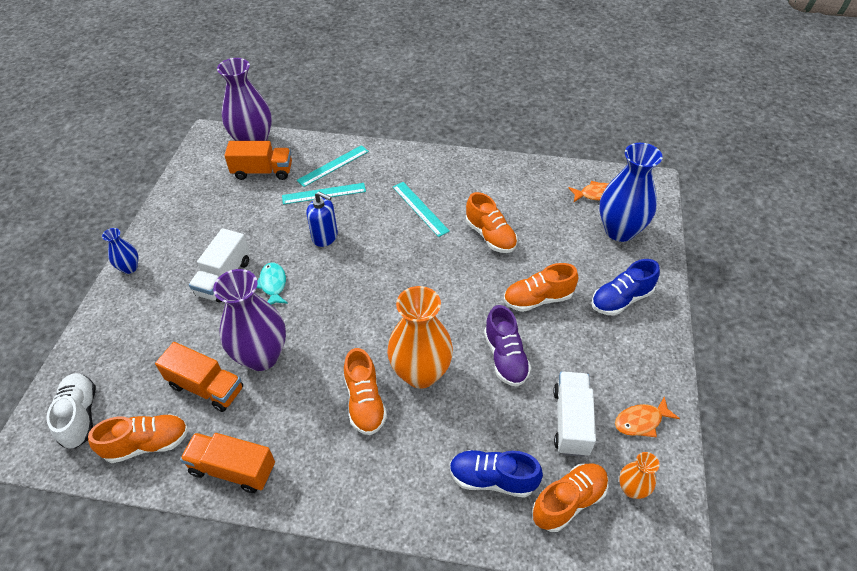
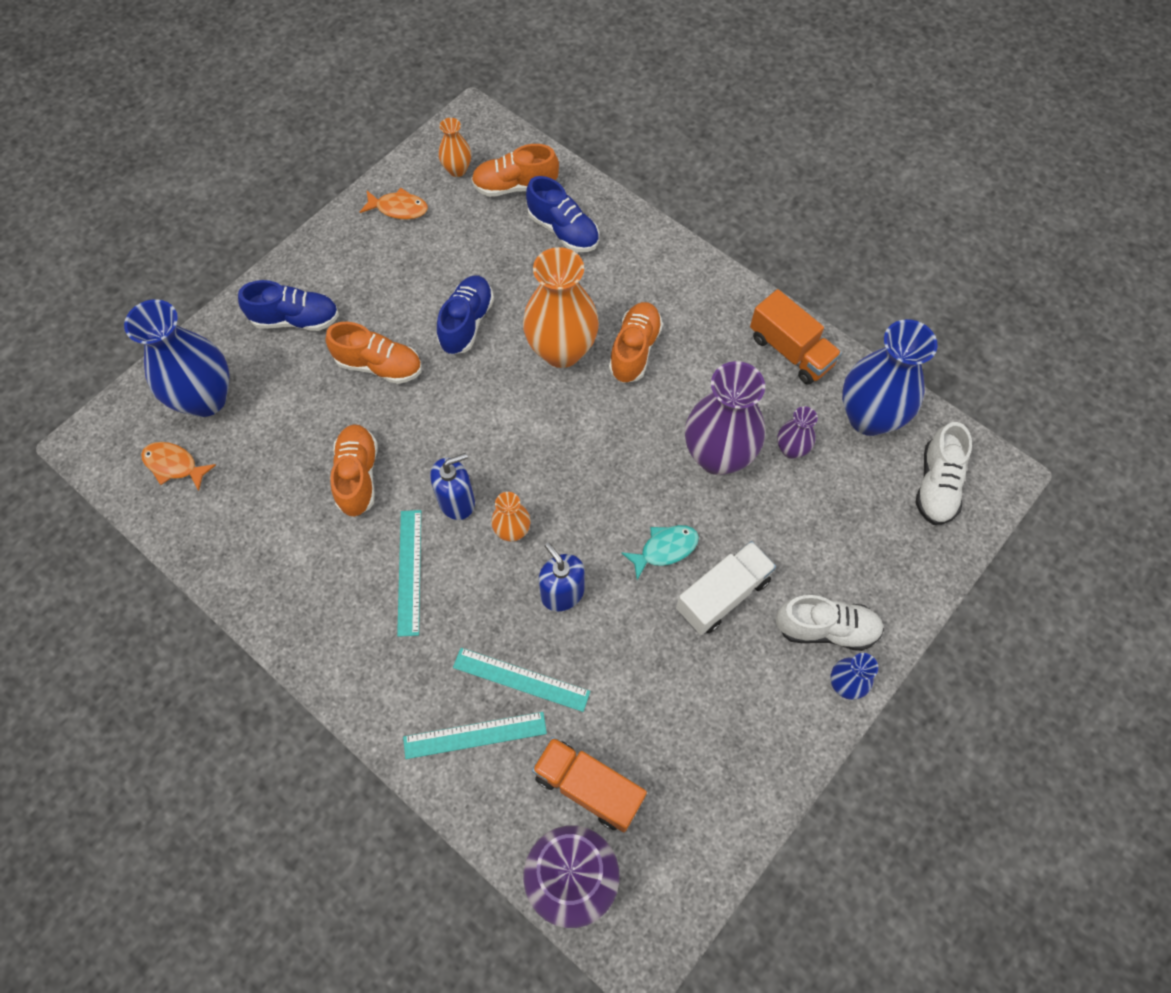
camera: 150 degrees left, 15 degrees up
(147, 444) = (869, 417): orange shoe -> blue vase
(149, 289) = (826, 629): none -> white shoe
(206, 387) = (791, 449): orange truck -> purple vase
(273, 284) = (665, 549): turquoise fish -> turquoise fish turned 135 degrees counterclockwise
(375, 251) = (512, 531): none -> orange vase
(421, 250) = (457, 501): none -> blue soap dispenser
(505, 357) = (467, 323): purple shoe -> blue shoe
(571, 421) = (458, 238): white truck -> none

